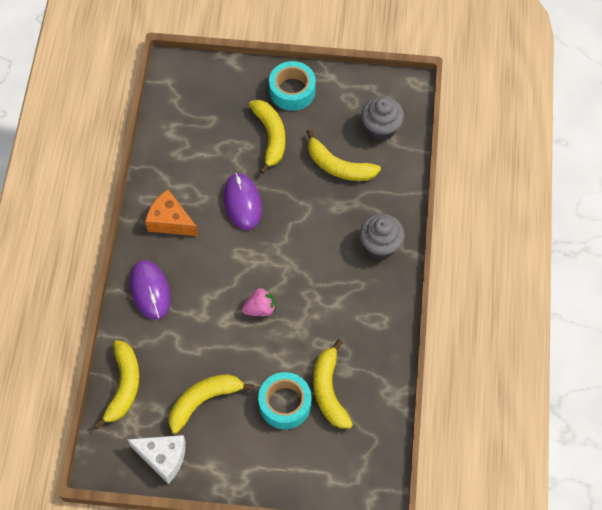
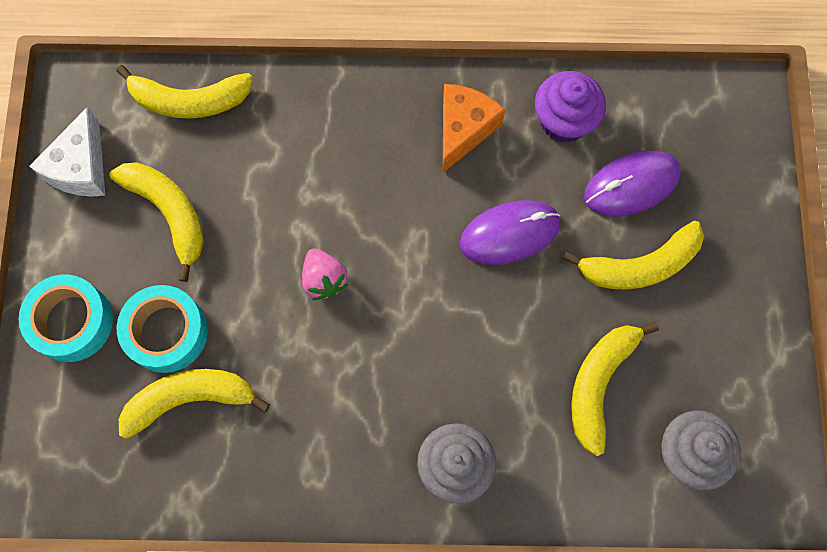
camera: 85 degrees right, 10 degrees up
(150, 290) = (343, 116): purple mouse -> purple mouse (631, 185)
(173, 165) = (564, 121): none -> purple cupcake
(292, 91) = (738, 293): turquoise tape -> turquoise tape (72, 322)

